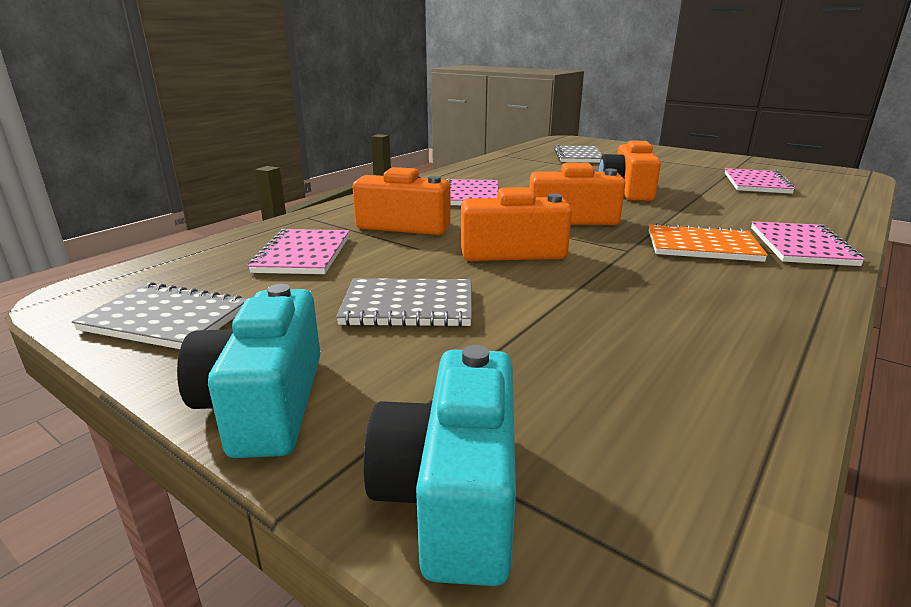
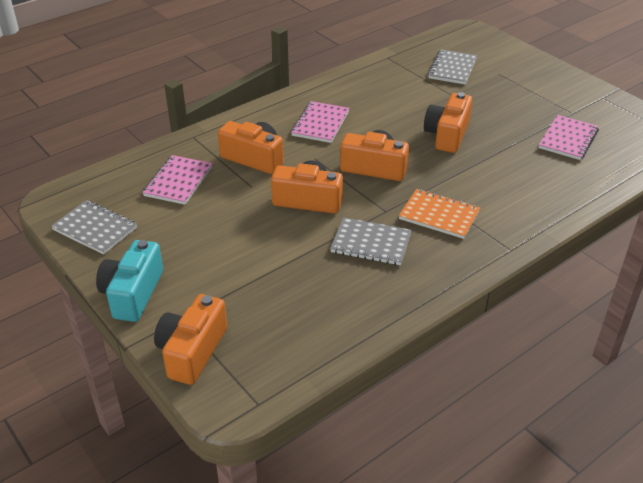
camera: 15 degrees right, 15 degrees up
(408, 306) = (221, 241): grey notebook -> grey notebook (371, 243)
(453, 495) = (192, 351): turquoise camera -> orange camera
(801, 246) = (508, 227): pink notebook -> none

